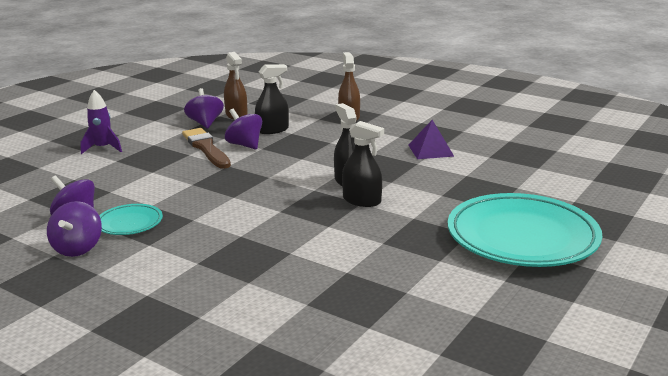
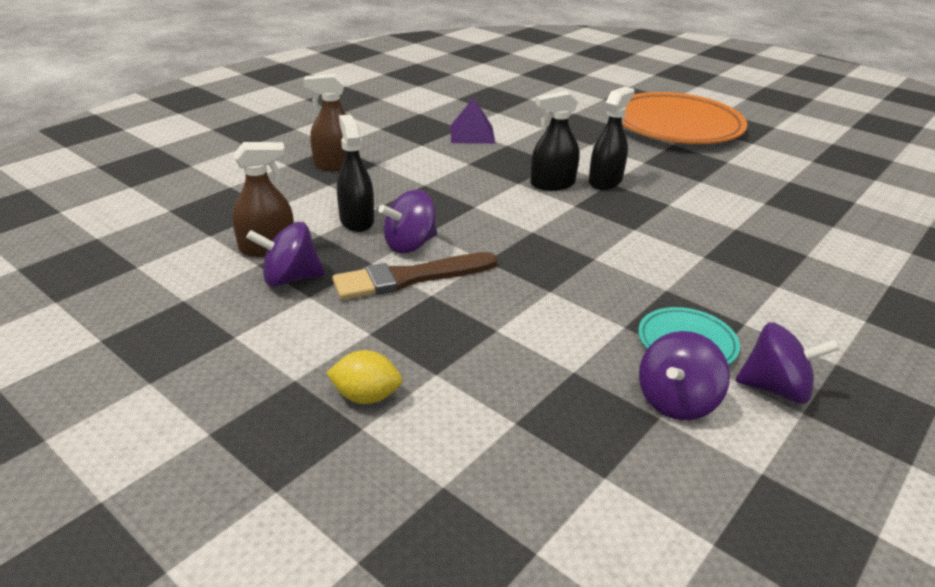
camera: 85 degrees left, 10 degrees up
(103, 148) = (366, 396): purple rocket -> yellow lemon
(522, 237) = (676, 126): turquoise plate -> orange plate

